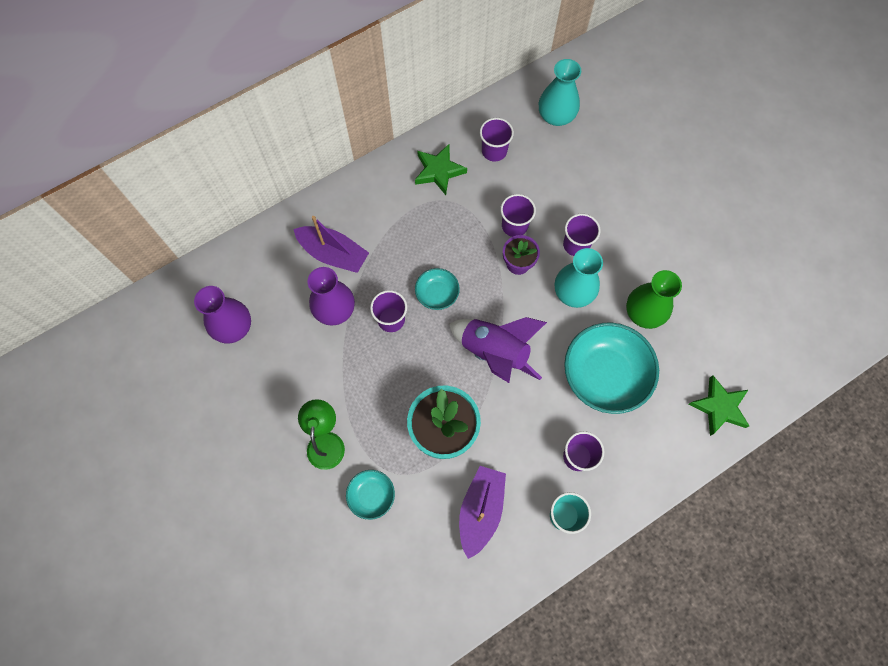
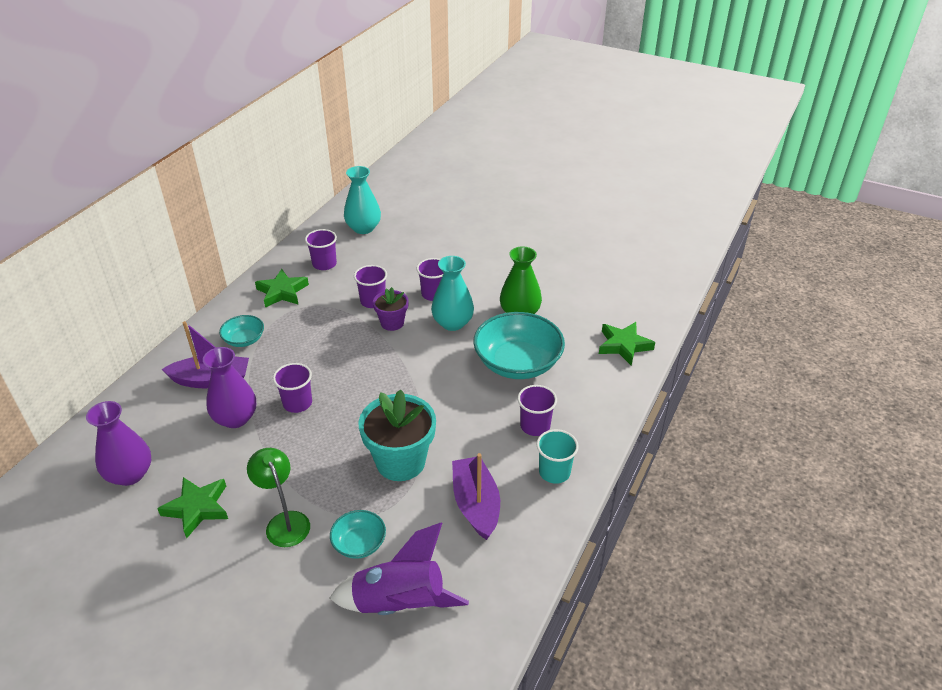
camera: 30 degrees left, 30 degrees down
(269, 391) = (197, 508): none -> green star
(437, 294) = (331, 369): turquoise bowl -> turquoise bowl (244, 340)
(494, 352) = (411, 387): purple rocket -> purple rocket (399, 603)

